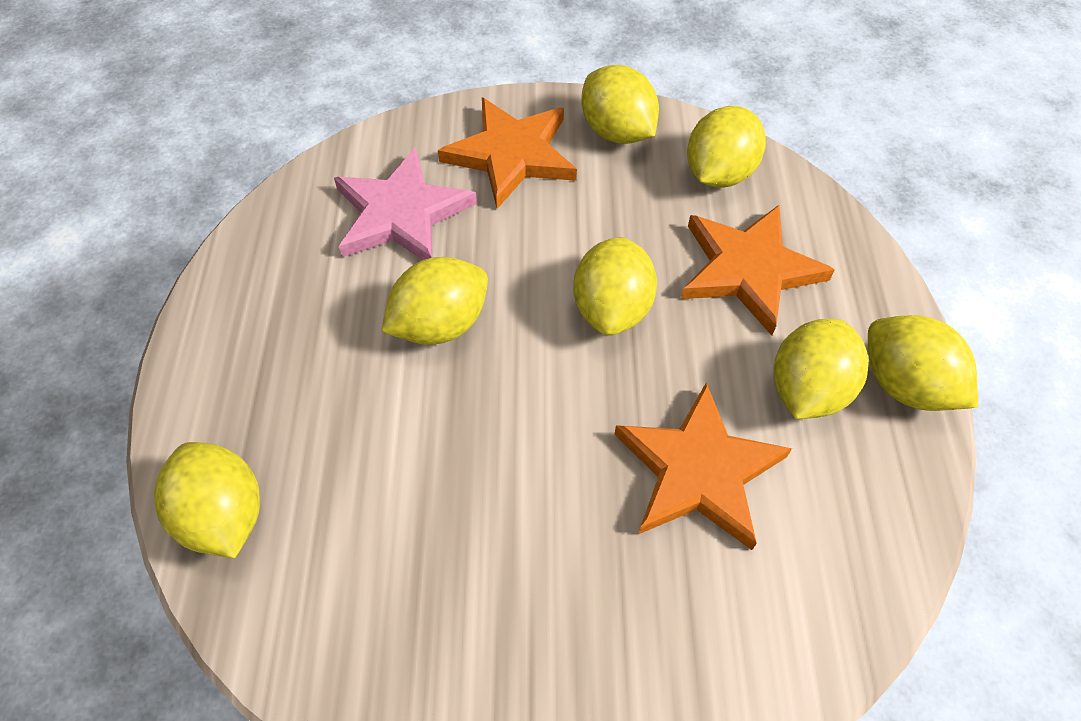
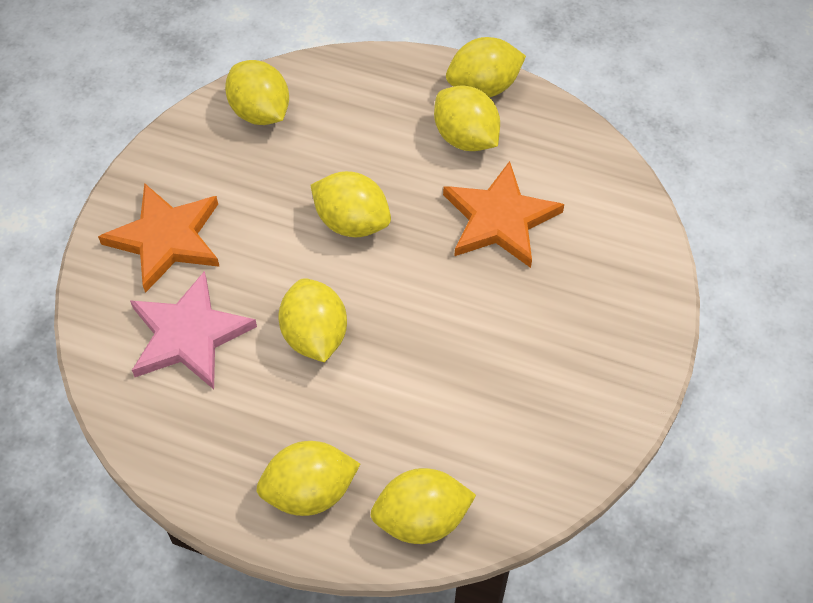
camera: 70 degrees left, 0 degrees up
(617, 132) = (181, 160): yellow lemon -> yellow lemon (309, 492)
(748, 270) = (357, 130): orange star -> none

